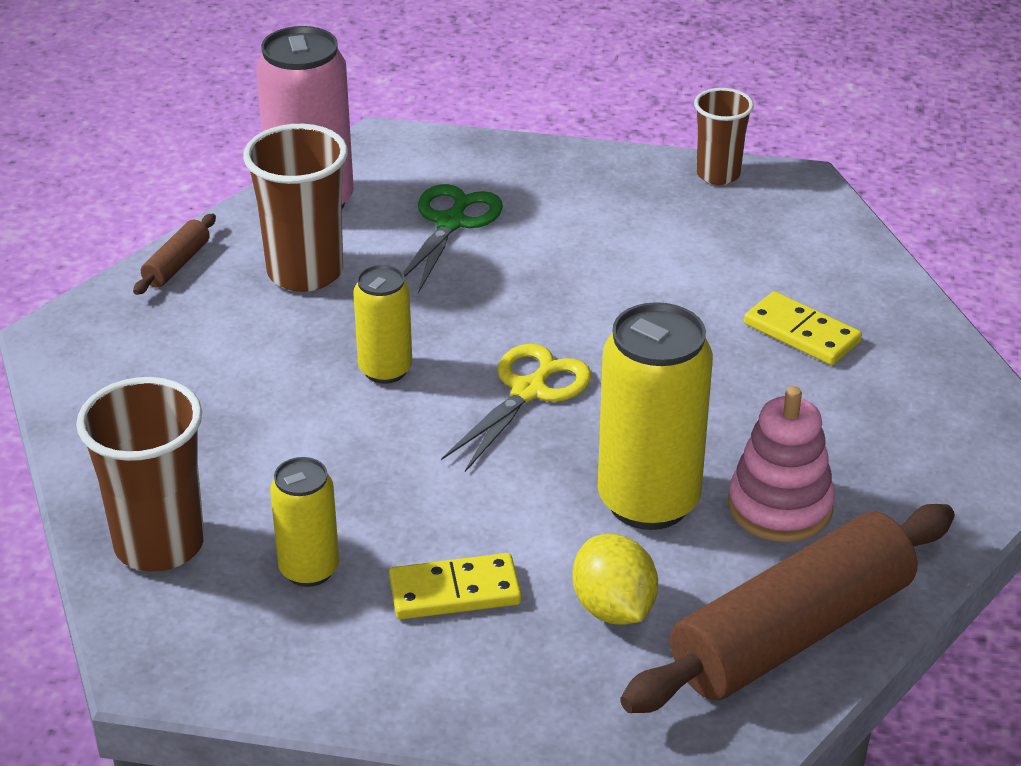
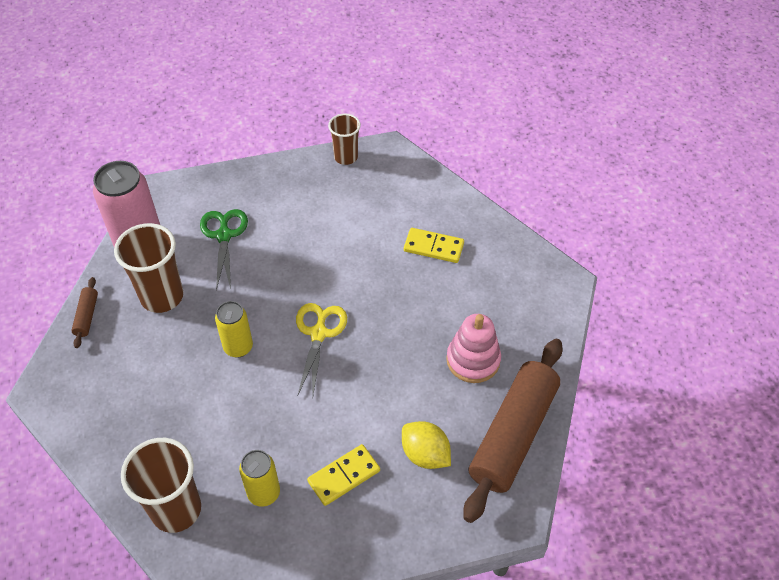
camera: 25 degrees left, 15 degrees up
(648, 502) = (410, 381): yellow can -> none

